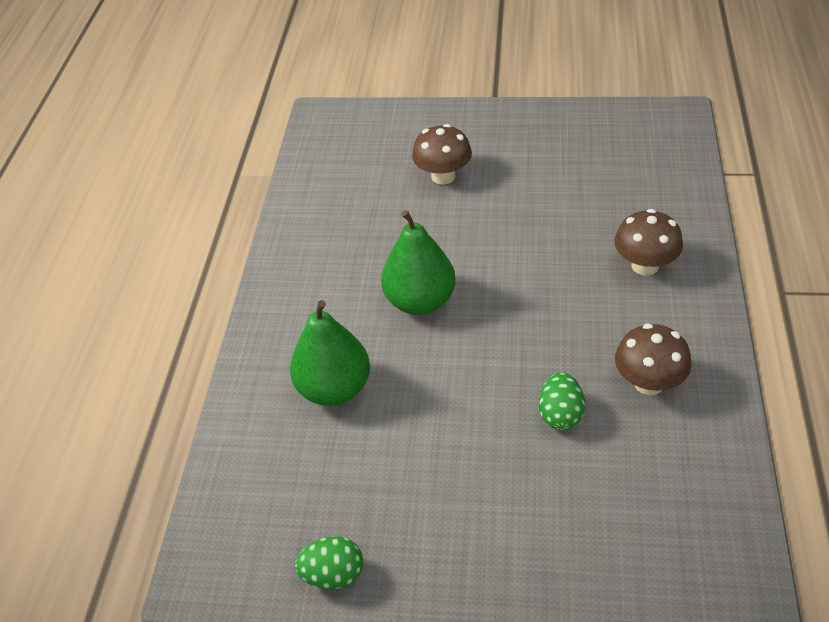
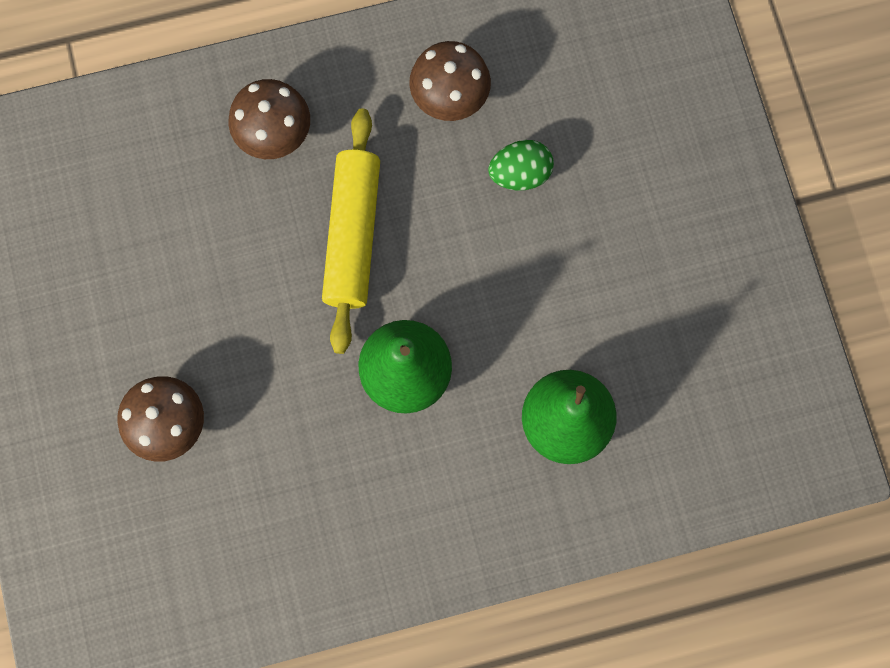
camera: 115 degrees left, 30 degrees up
(333, 575) = (777, 331): green egg -> none
(544, 294) = (353, 235): none -> yellow rolling pin

